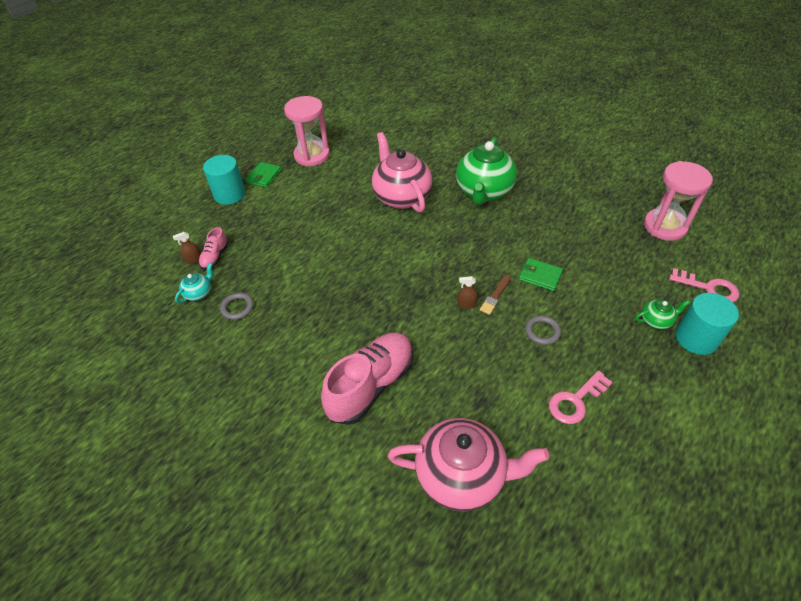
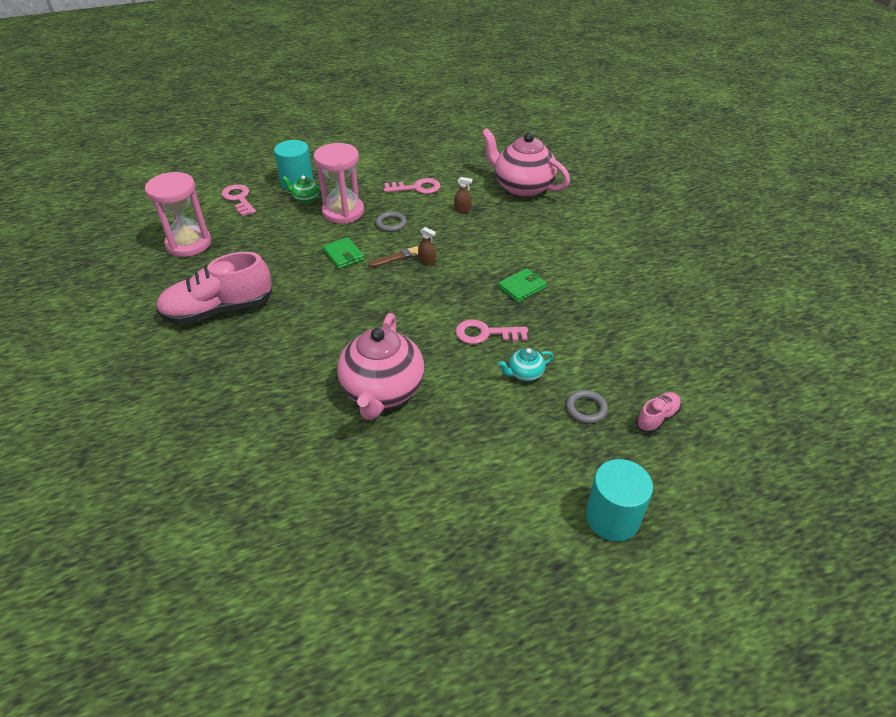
camera: 150 degrees left, 5 degrees down
(194, 260) = (686, 426): brown spray bottle -> brown spray bottle (462, 210)
(199, 293) = (684, 380): turquoise teapot -> turquoise teapot (524, 374)
(237, 308) = (643, 346): grey ring -> grey ring (586, 409)
(264, 176) = (544, 529): green wallet -> green wallet (522, 287)
(312, 155) = (445, 535): pink hourglass -> pink hourglass (343, 212)
(366, 262) = (485, 334): none -> pink key
(371, 385) = (549, 245): pink shoe -> pink shoe (219, 310)
(484, 192) = (288, 351): green teapot -> none

